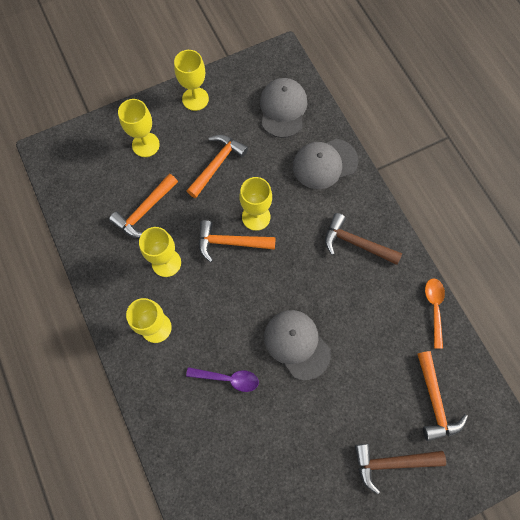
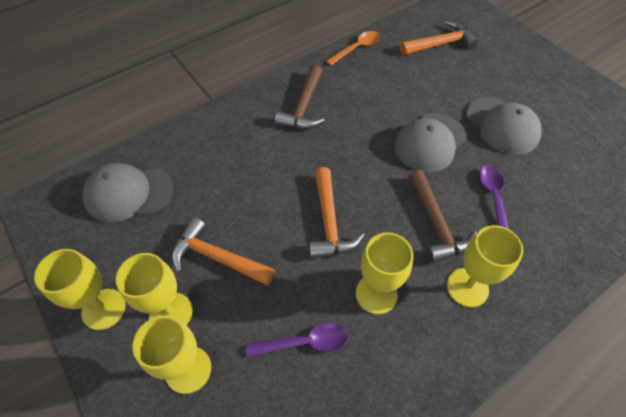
camera: 100 degrees left, 15 degrees down
(145, 211) = (304, 342): orange hammer -> purple spoon
(256, 217) = (289, 200): yellow goblet -> yellow goblet (171, 313)
(324, 164) = (209, 142): grey cap -> grey cap (502, 125)
(391, 462) = (505, 66): brown hammer -> brown hammer (436, 224)
(434, 308) = (356, 48): orange spoon -> orange spoon turned 150 degrees clockwise

